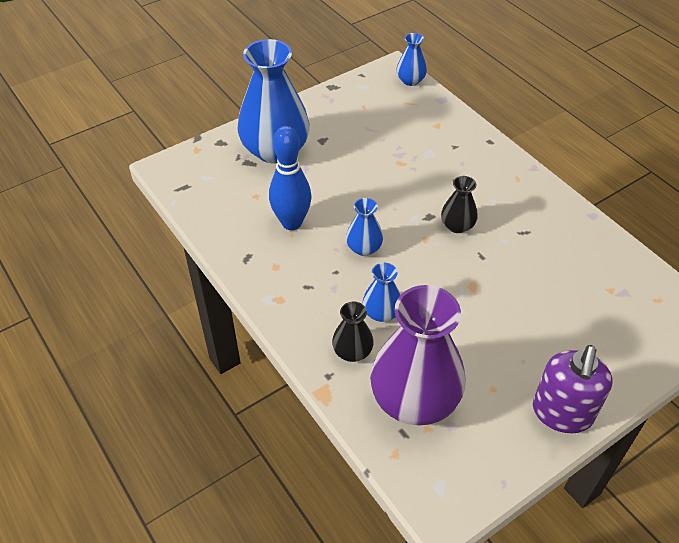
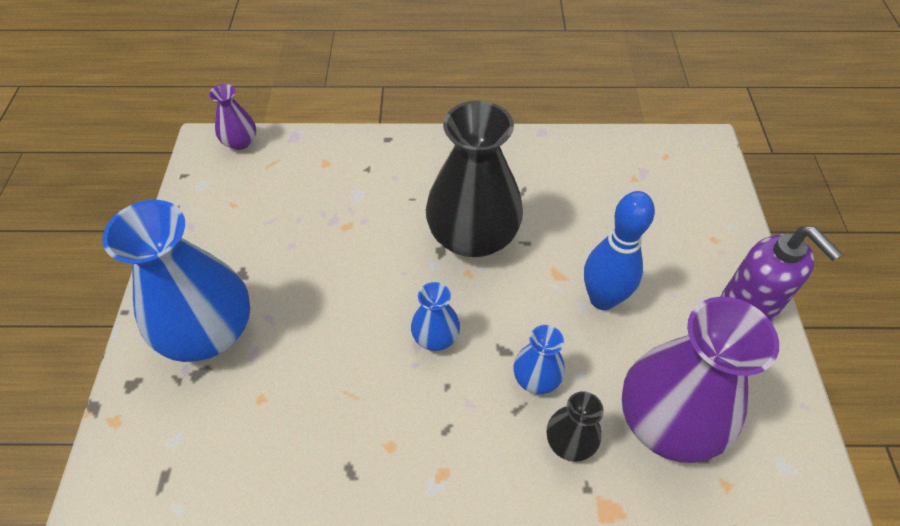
camera: 55 degrees left, 5 degrees up
(291, 223) = (338, 386): blue bowling pin -> blue bowling pin (602, 299)
(410, 80) = (240, 142): blue vase -> purple vase
(457, 226) = (473, 236): black vase -> black vase, size x2.14

